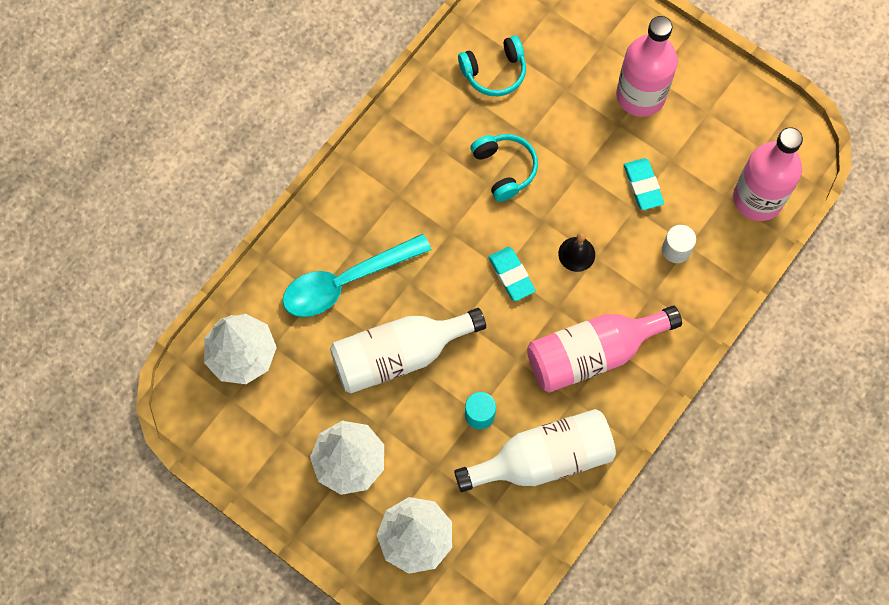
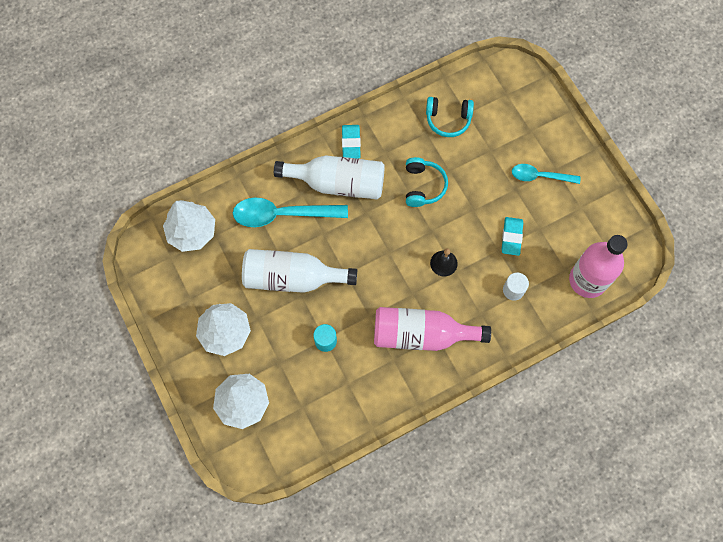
camera: 25 degrees right, 0 degrees up
(511, 275) = (393, 258): turquoise eraser -> turquoise eraser (351, 143)
(543, 459) = (353, 390): white bottle -> white bottle (337, 183)
(640, 95) = (540, 176): pink bottle -> turquoise spoon

